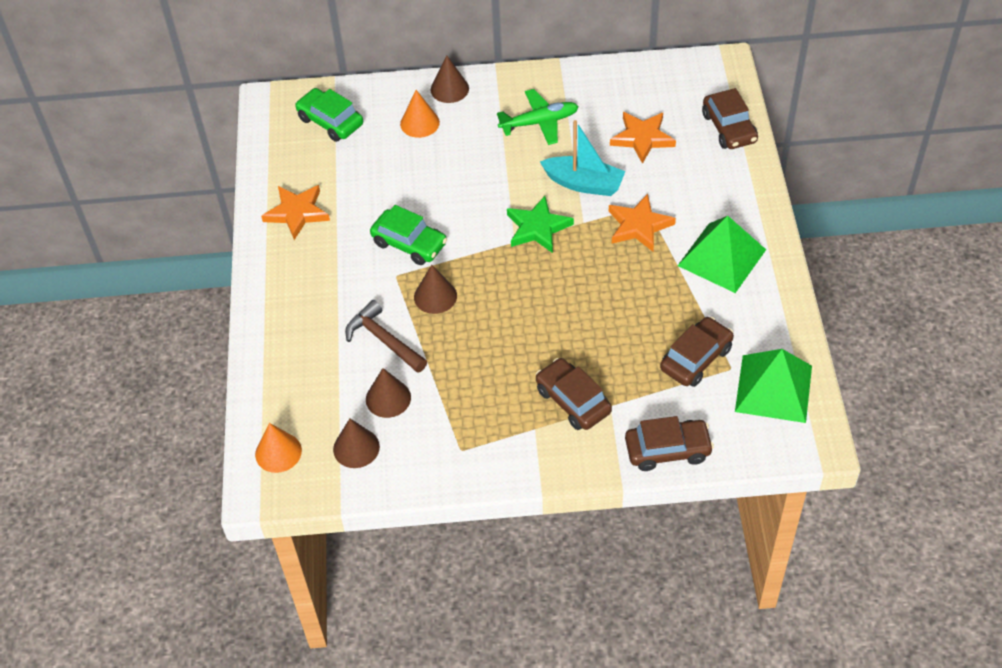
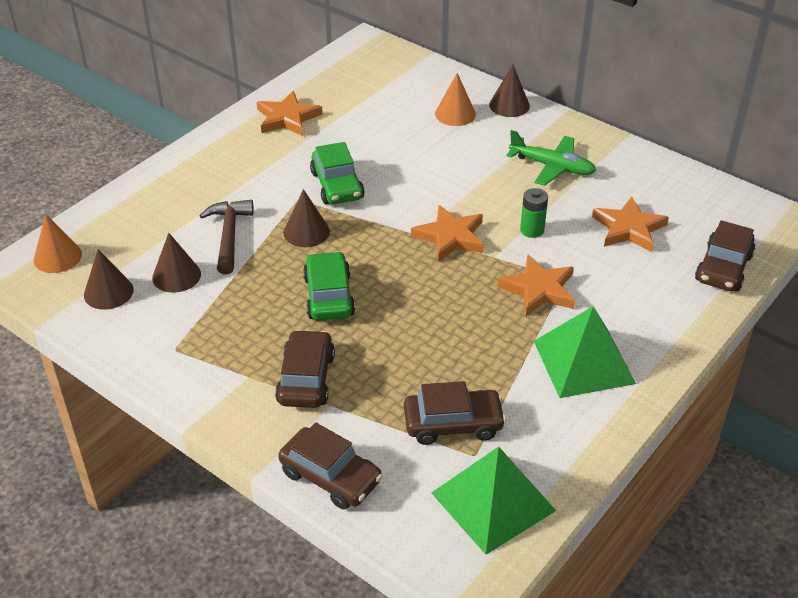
camera: 40 degrees right, 10 degrees down
(330, 121) = (391, 77): green car -> green car (329, 296)
(537, 228) = (450, 237): green star -> orange star
(584, 184) = (532, 230): turquoise boat -> green battery

